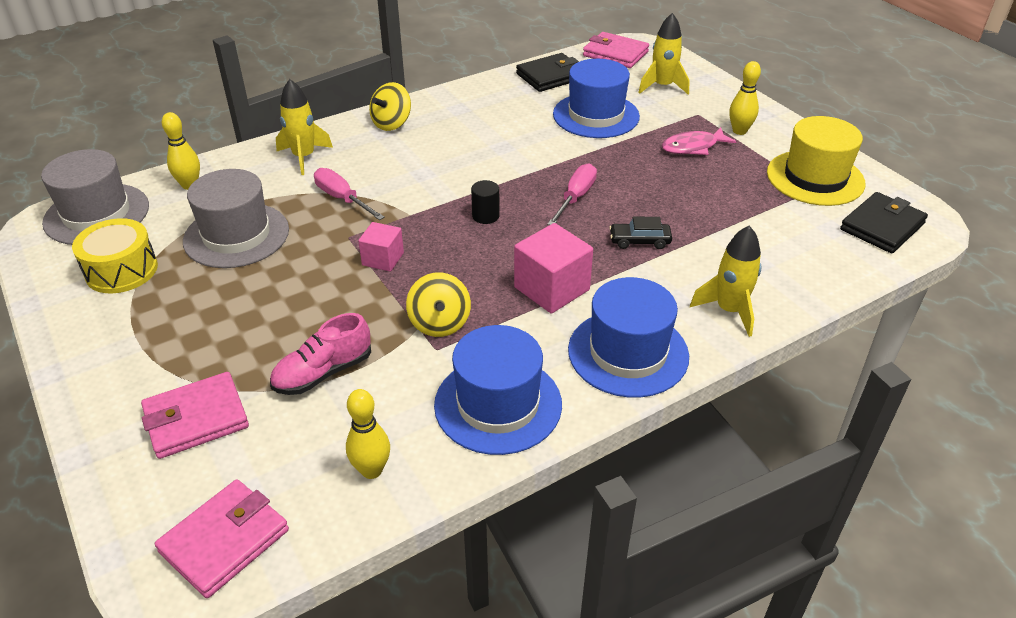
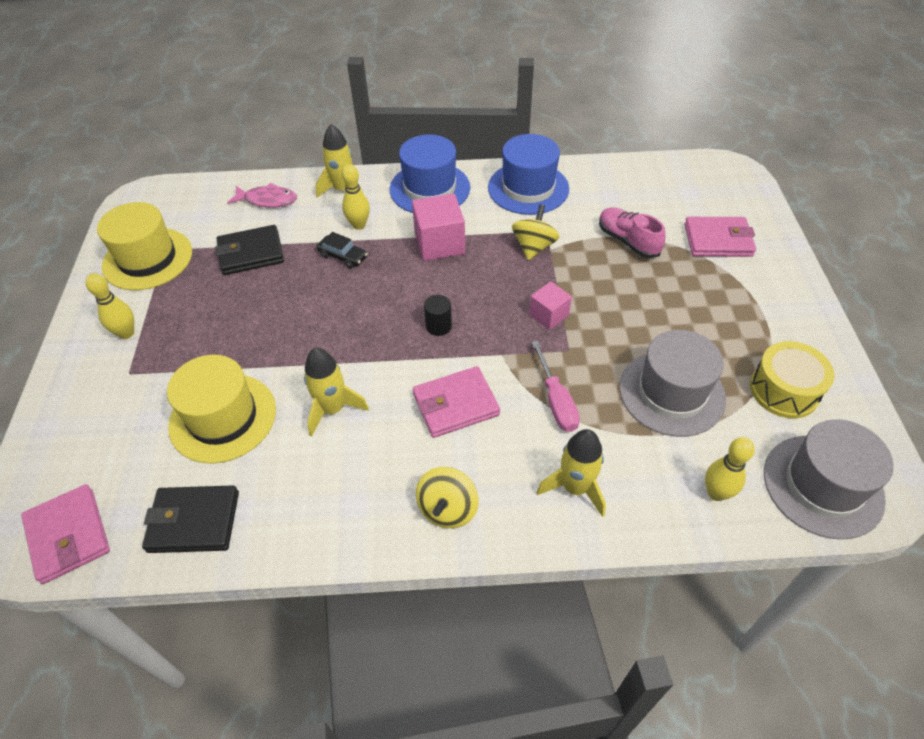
camera: 150 degrees left, 10 degrees up
(225, 541) = (704, 176): pink wallet -> pink wallet (455, 405)
(323, 373) = (628, 241): pink shoe -> pink shoe turned 120 degrees counterclockwise
(371, 470) = (617, 181): yellow bowling pin -> yellow bowling pin (359, 225)
(392, 124) = (448, 509): yellow spinning top -> yellow spinning top turned 135 degrees clockwise
(575, 198) = (349, 315): pink screwdriver -> none
(596, 115) = (223, 417): blue hat -> yellow hat
(662, 86) = (103, 435): yellow rocket -> yellow rocket (333, 409)
(693, 147) = (190, 331): pink fish -> pink fish (267, 200)
(882, 226) = (170, 205): black wallet -> black wallet (251, 253)

